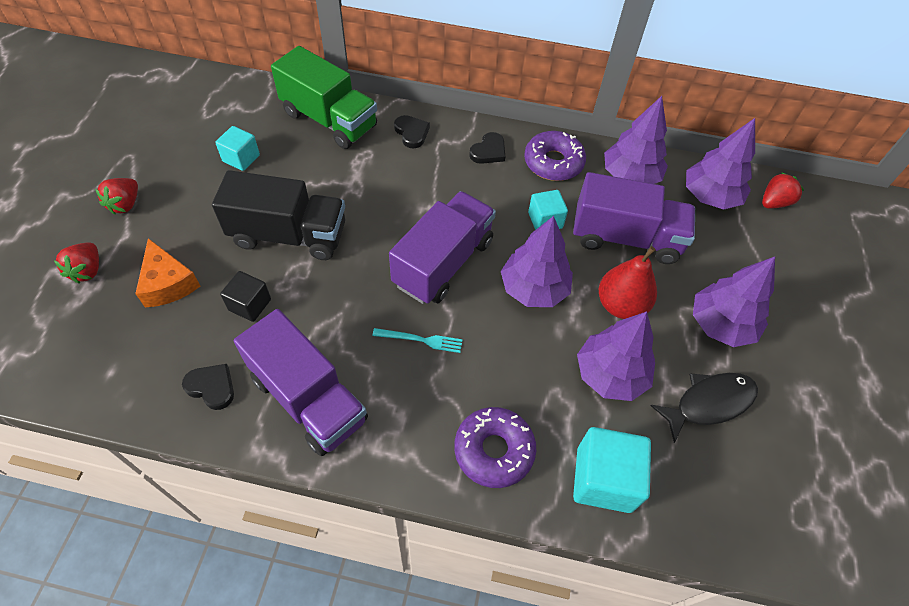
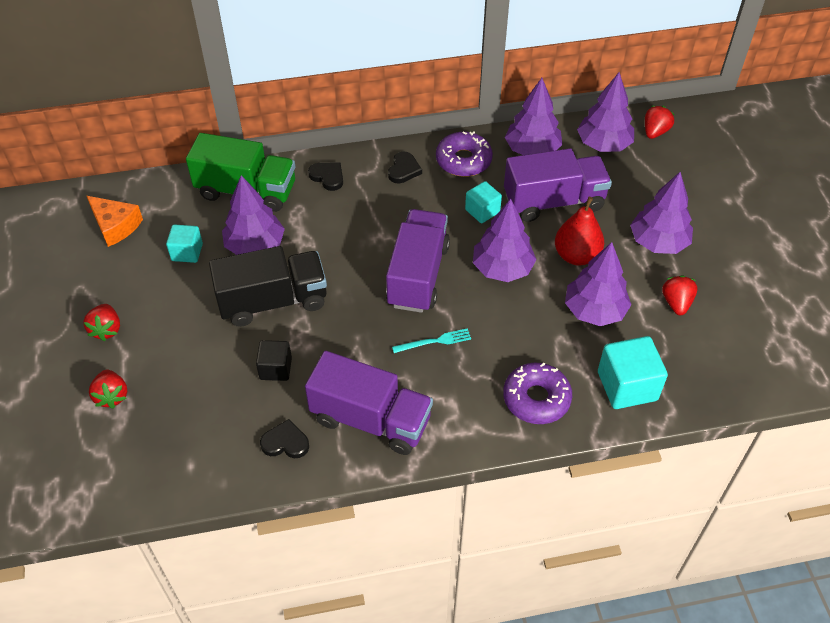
camera: 20 degrees left, 5 degrees down
(168, 283) = (192, 379): orange cheese -> orange cheese (115, 226)
(305, 175) = (255, 246): none -> purple tree
(709, 403) = (676, 303): black fish -> red strawberry

